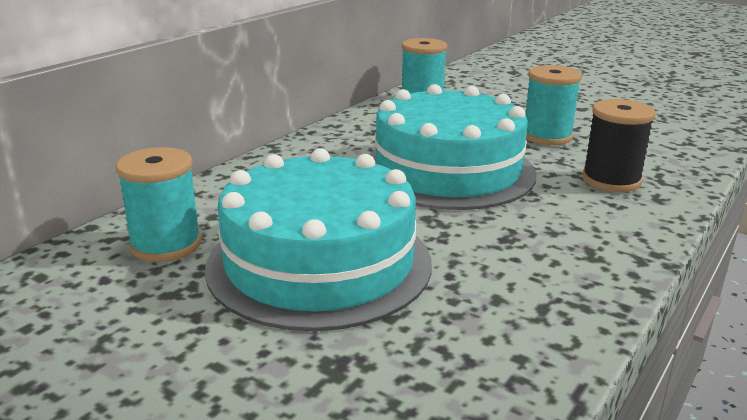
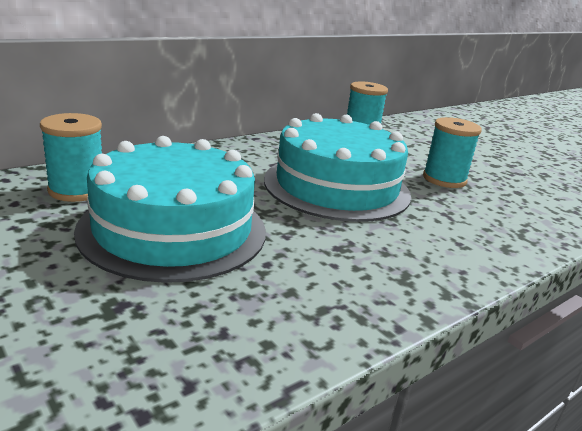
camera: 15 degrees right, 0 degrees up
(611, 180) = (473, 224): black spool -> none

